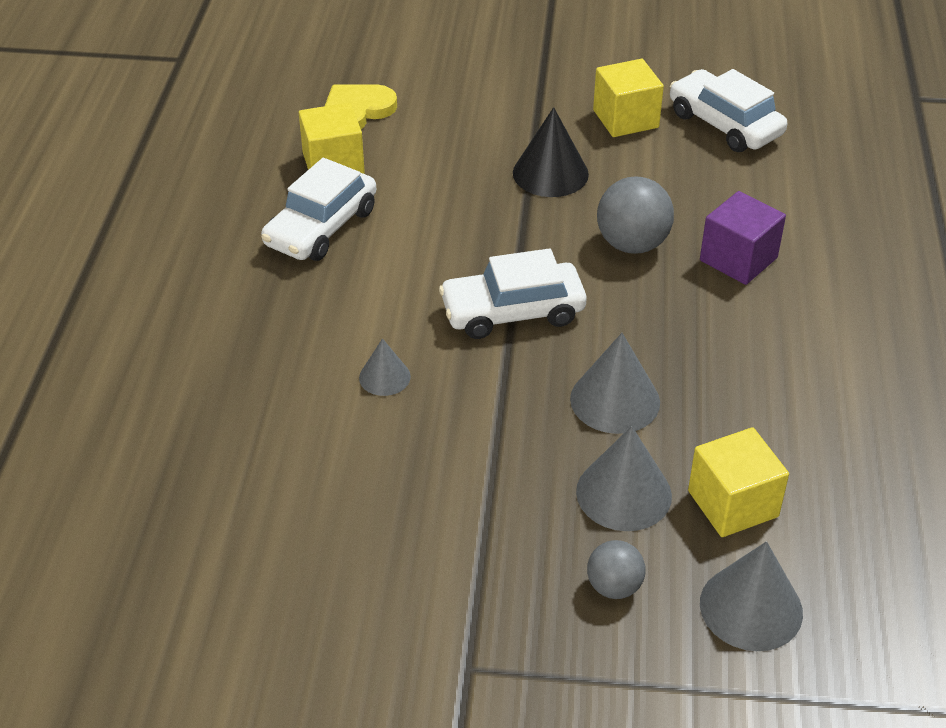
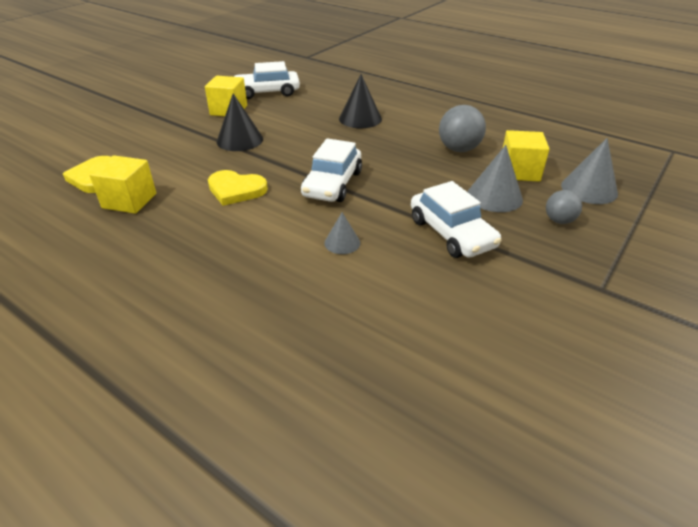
camera: 60 degrees left, 5 degrees down
(321, 227) = (181, 223): white car -> white car (451, 233)
(425, 233) = (236, 190): none -> yellow heart
(615, 400) = (426, 177): grey cone -> none
(632, 244) = (320, 137): grey ball -> grey ball (458, 149)
(738, 259) = (360, 118): purple cube -> black cone

